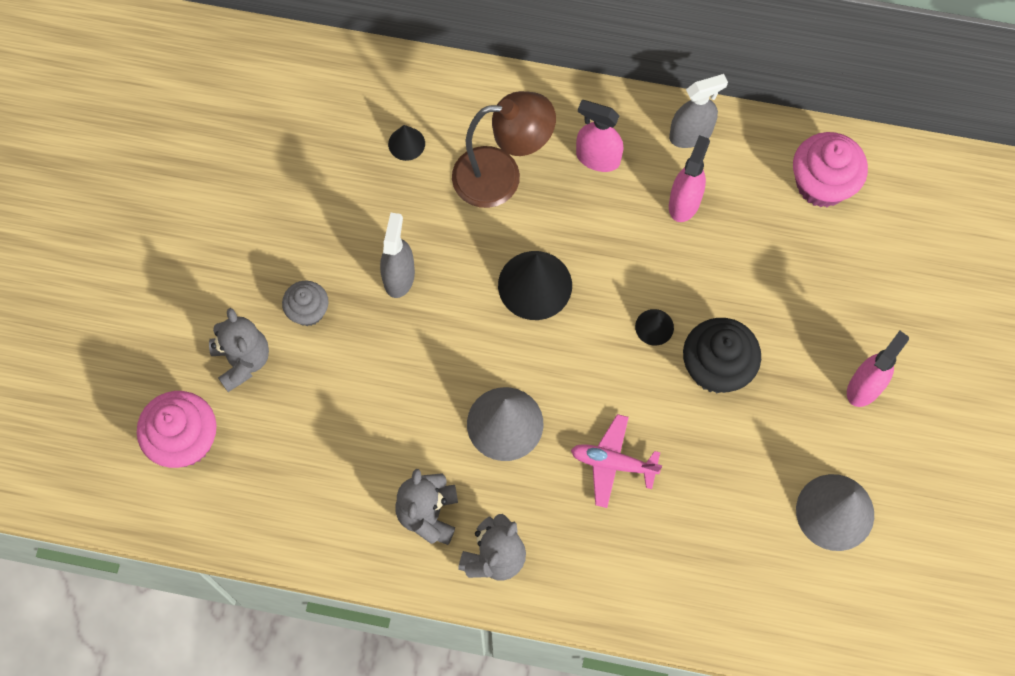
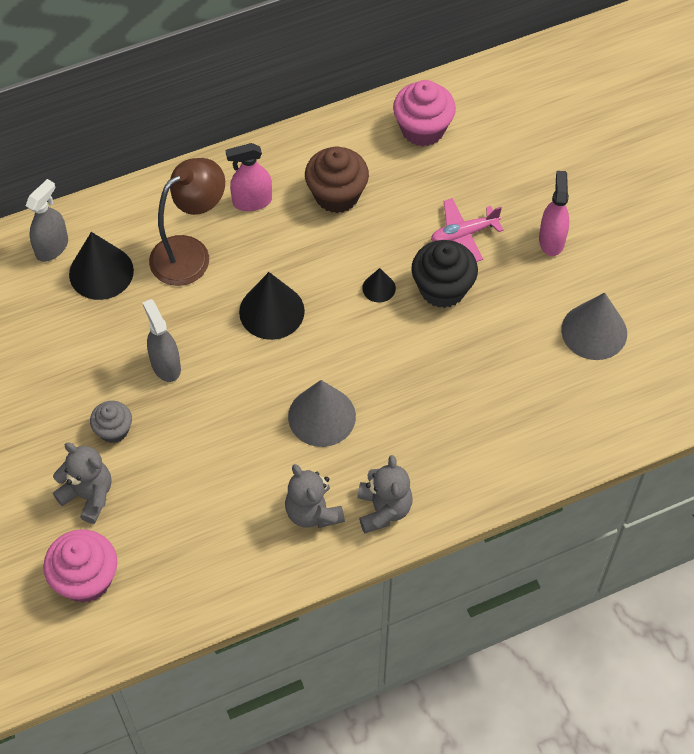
camera: 35 degrees left, 10 degrees down
(406, 143) = (101, 272): black cone -> black cone, size x1.94
(613, 463) = (419, 394): pink plane -> pink plane (464, 234)
(684, 202) = (337, 195): pink spray bottle -> brown cupcake
(690, 134) = (307, 148): grey spray bottle -> grey spray bottle (52, 247)

